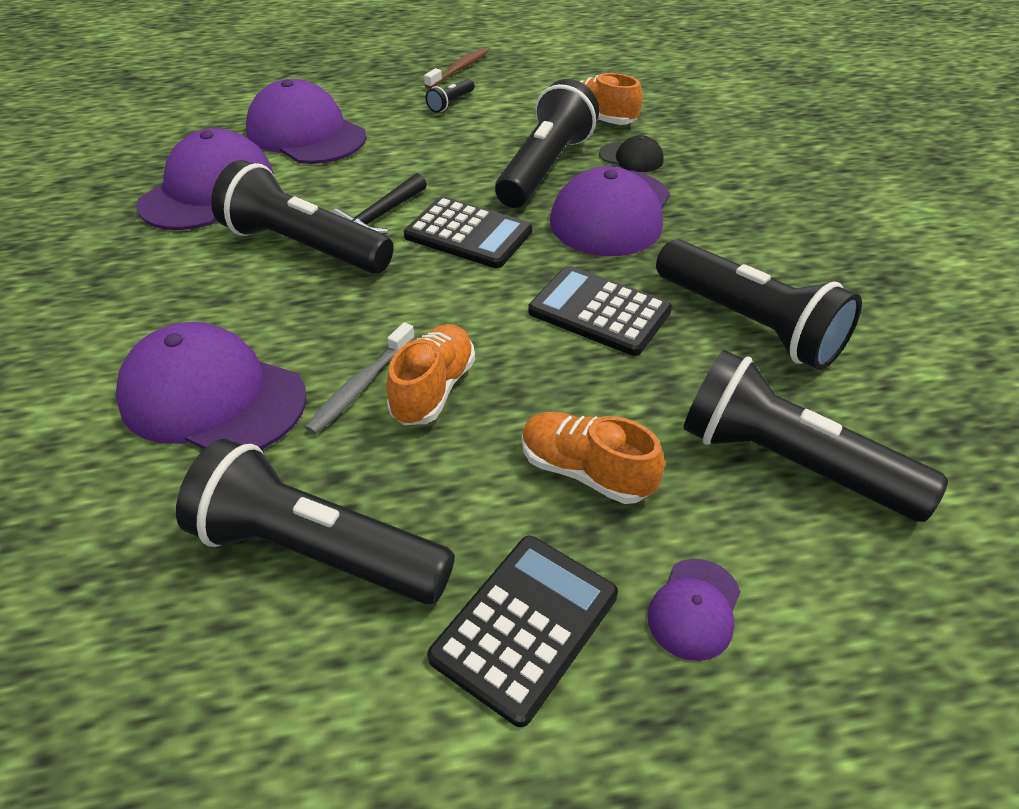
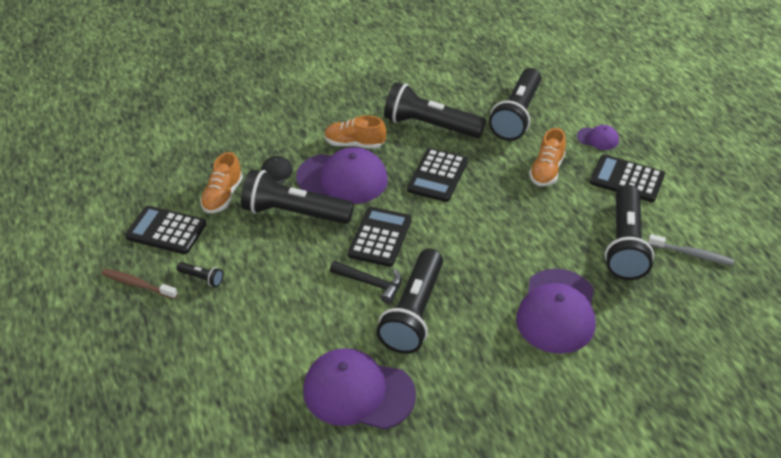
camera: 100 degrees left, 0 degrees up
(306, 134) = (262, 357): purple cap -> none
(361, 386) = (525, 254): grey toothbrush -> grey toothbrush (691, 254)
(433, 389) = (517, 227): orange shoe -> orange shoe (354, 144)
(540, 84) = (166, 230): none -> black calculator
(749, 323) = (430, 125): black flashlight -> black flashlight turned 105 degrees counterclockwise

